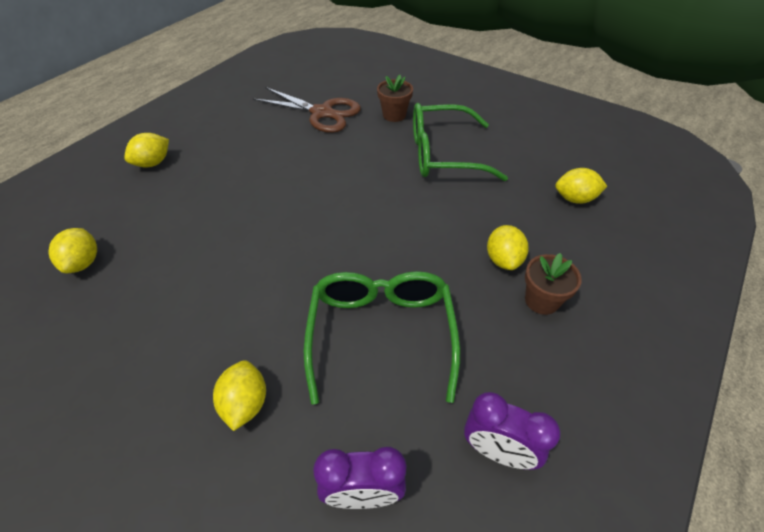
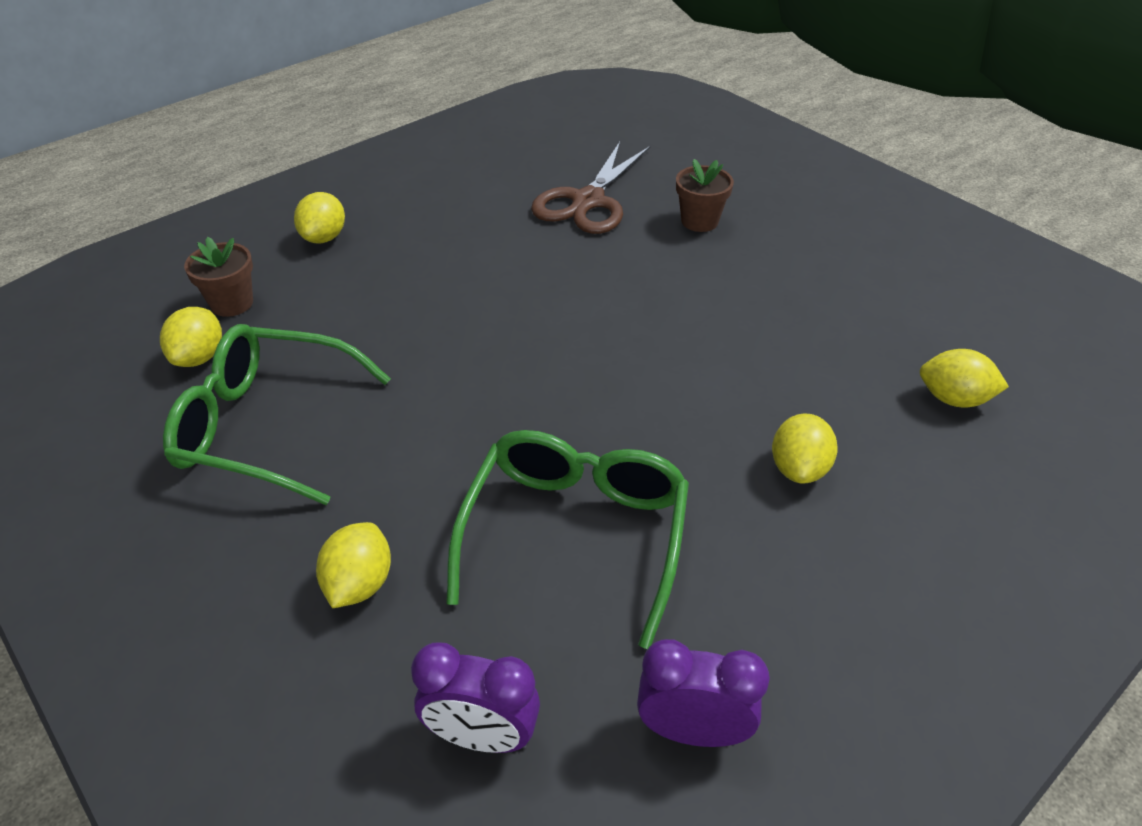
camera: 15 degrees right, 5 degrees down
(153, 163) = (324, 237): yellow lemon -> yellow lemon turned 45 degrees counterclockwise
(322, 113) = (588, 201): brown scissors -> brown scissors turned 75 degrees clockwise
(443, 154) = (757, 294): green glasses -> green glasses (266, 426)
(497, 451) = (692, 730): purple clock -> purple clock turned 150 degrees clockwise
(541, 300) = (838, 540): brown flower pot -> brown flower pot (232, 303)

